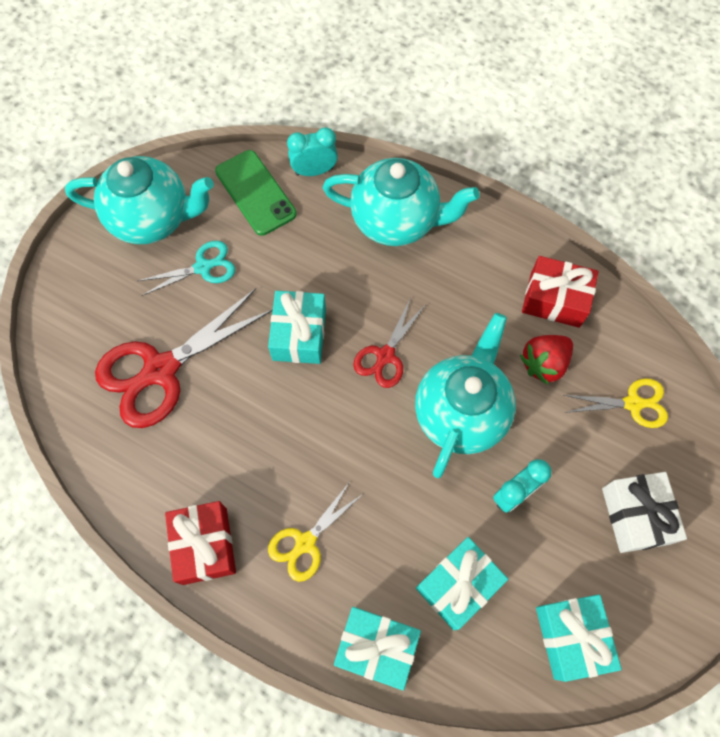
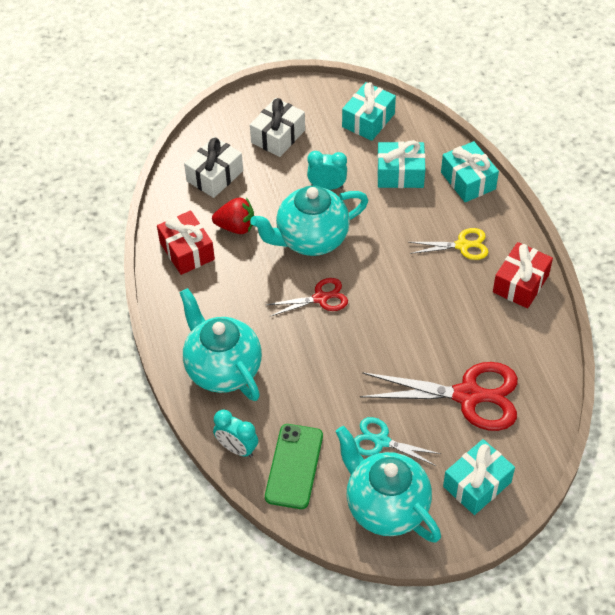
camera: 135 degrees left, 15 degrees down
(299, 334) = (360, 349): turquoise gift -> turquoise gift (477, 484)
(633, 403) = (215, 176): yellow scissors -> white gift

